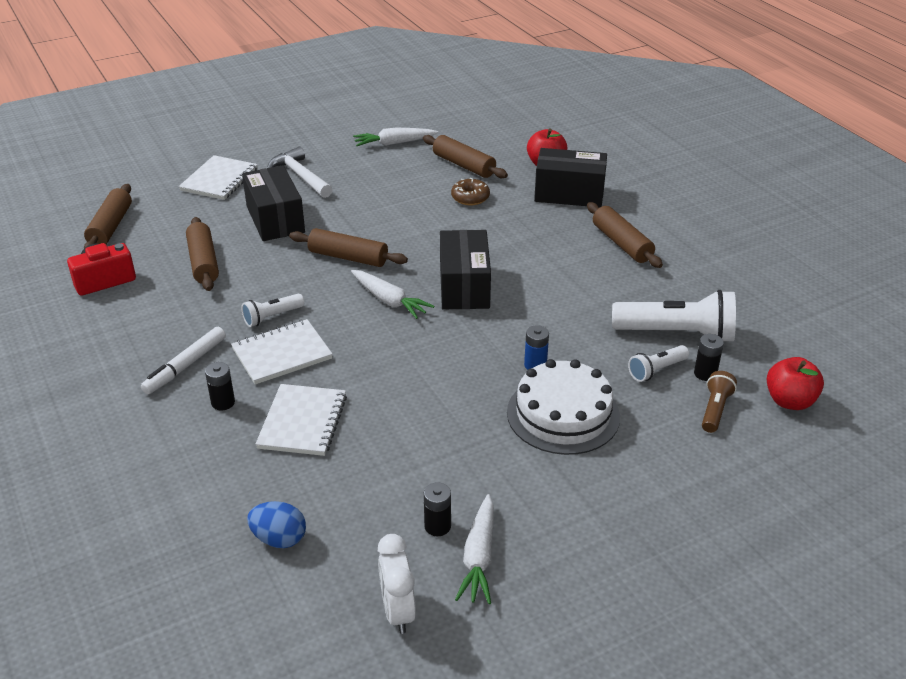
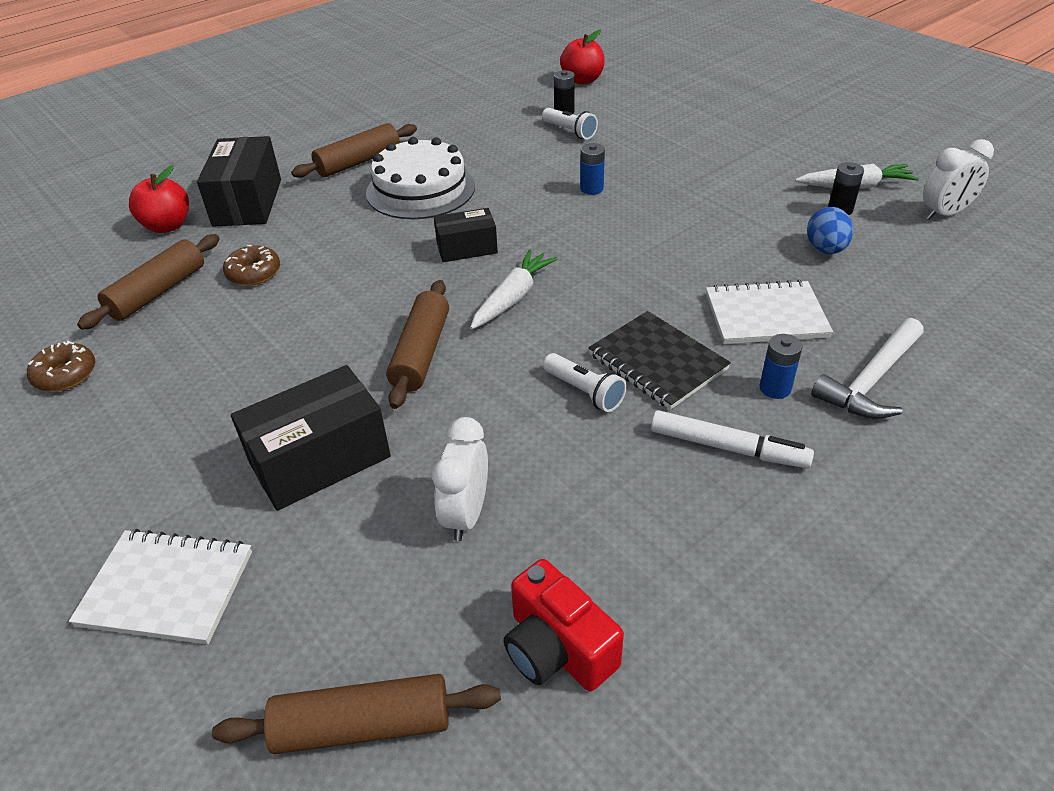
camera: 100 degrees left, 5 degrees up
(203, 262) = (466, 514): brown rolling pin -> white clock
(223, 402) = (775, 388): black battery -> blue battery
(279, 539) = (932, 292): blue egg -> blue egg (825, 249)
(282, 354) = (657, 362): white notebook -> black notebook
(300, 176) = (167, 466): white hammer -> white hammer (871, 381)
(394, 143) = (65, 375): white carrot -> brown donut
(464, 286) = (467, 248): black box -> black box, size x0.60
(563, 414) = (655, 168): white cake -> white cake (420, 189)
(677, 333) = (511, 126): white flashlight -> none
(715, 410) = (609, 106): brown flashlight -> none

